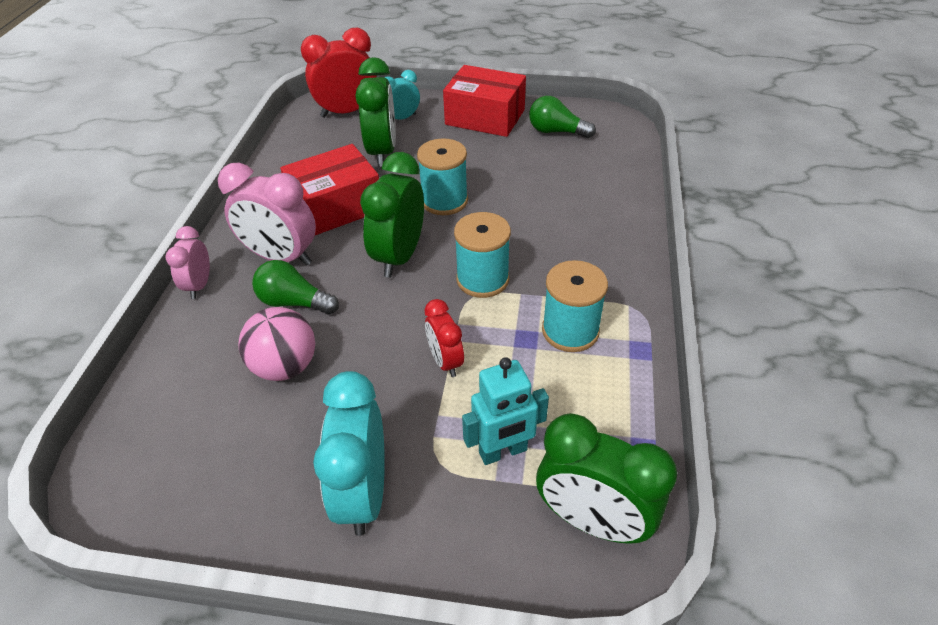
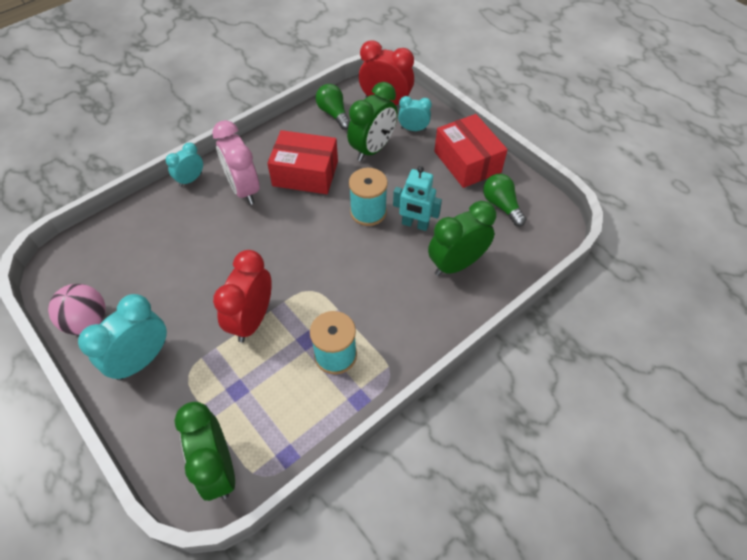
camera: 40 degrees right, 10 degrees up
(199, 285) = (190, 179): pink clock -> turquoise clock
(285, 366) = (179, 261): pink ball -> pink ball (87, 321)
(294, 302) = (221, 224): green light bulb -> green light bulb (334, 114)
(399, 256) = (301, 233): green clock -> green clock (456, 264)
(445, 361) = (252, 319): red clock -> red clock, size x1.73
(482, 279) = (328, 283): turquoise spool -> none
(503, 452) = (221, 394): turquoise robot -> turquoise robot (415, 224)

